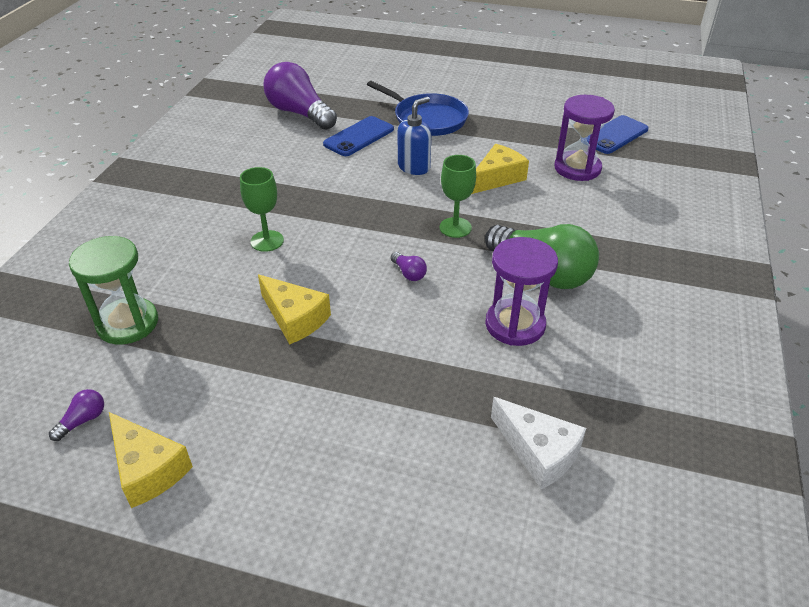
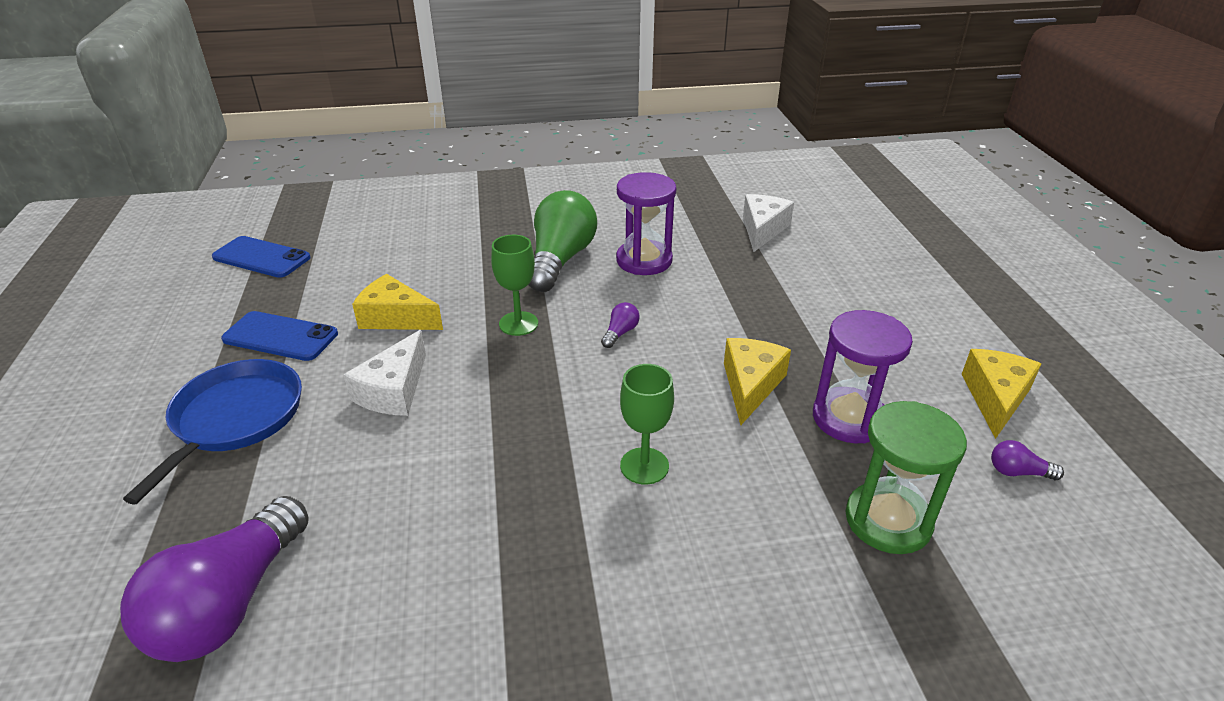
camera: 115 degrees left, 5 degrees down
(359, 137) = (315, 478): blue phone -> blue phone (280, 336)
(414, 167) = (394, 390): blue soap dispenser -> white cheese
(577, 168) = (352, 270): purple hourglass -> purple hourglass (849, 418)

